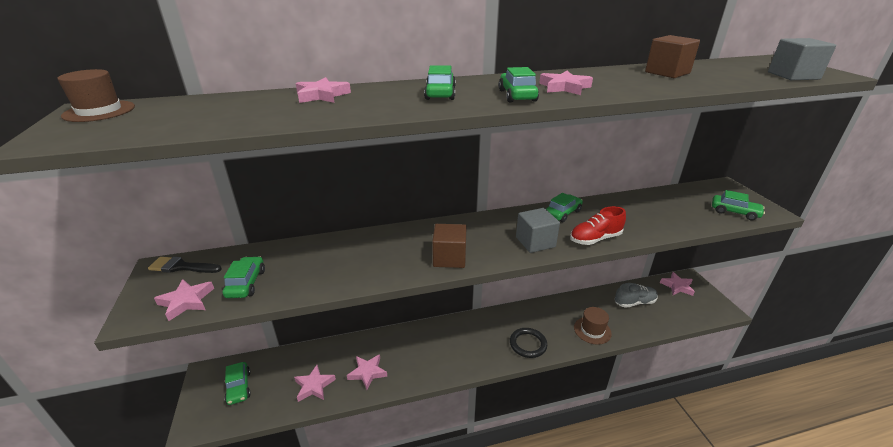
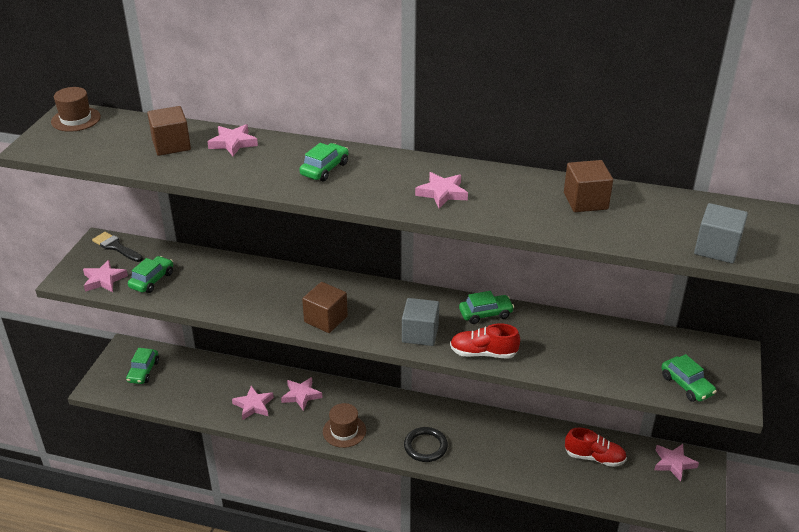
camera: 30 degrees right, 5 degrees up
(251, 107) = (171, 145): none -> brown cube
(314, 386) = (202, 397): pink star -> pink star (301, 395)
(517, 95) = (383, 192): green car -> none
(592, 330) = (509, 464): brown hat -> brown hat (344, 431)
(634, 302) = (594, 457): grey shoe -> red shoe

